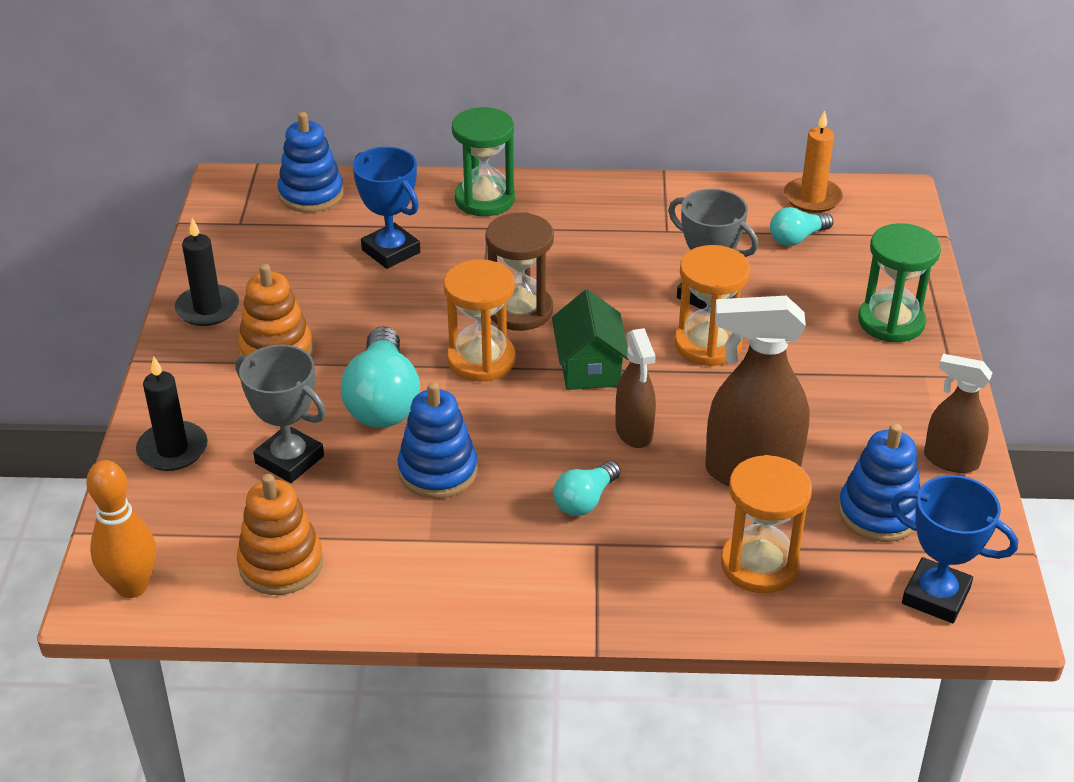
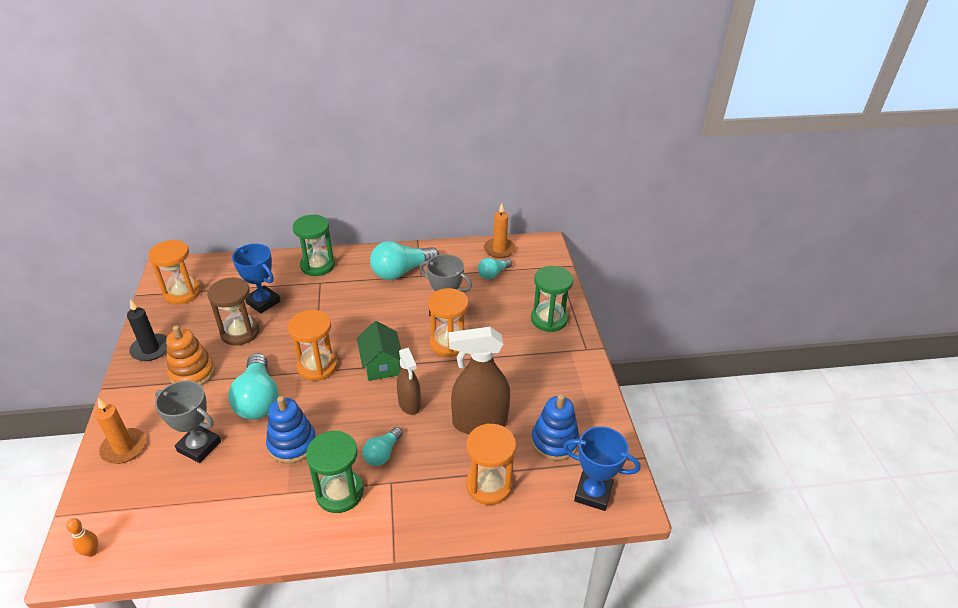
camera: 10 degrees left, 0 degrees up
(132, 586) = (91, 552): orange bowling pin -> orange bowling pin, size x0.52
(172, 449) = (124, 448): black candle -> orange candle
(256, 225) = (182, 293): none -> orange hourglass
(281, 564) = (192, 522): orange stacking toy -> none
(311, 194) = (216, 271): blue stacking toy -> none
(513, 549) = (340, 492): none -> green hourglass
(520, 310) = (339, 332): brown hourglass -> brown hourglass (240, 332)
(632, 221) = (401, 271): none -> turquoise light bulb
(950, 460) = (591, 402): brown spray bottle -> none

